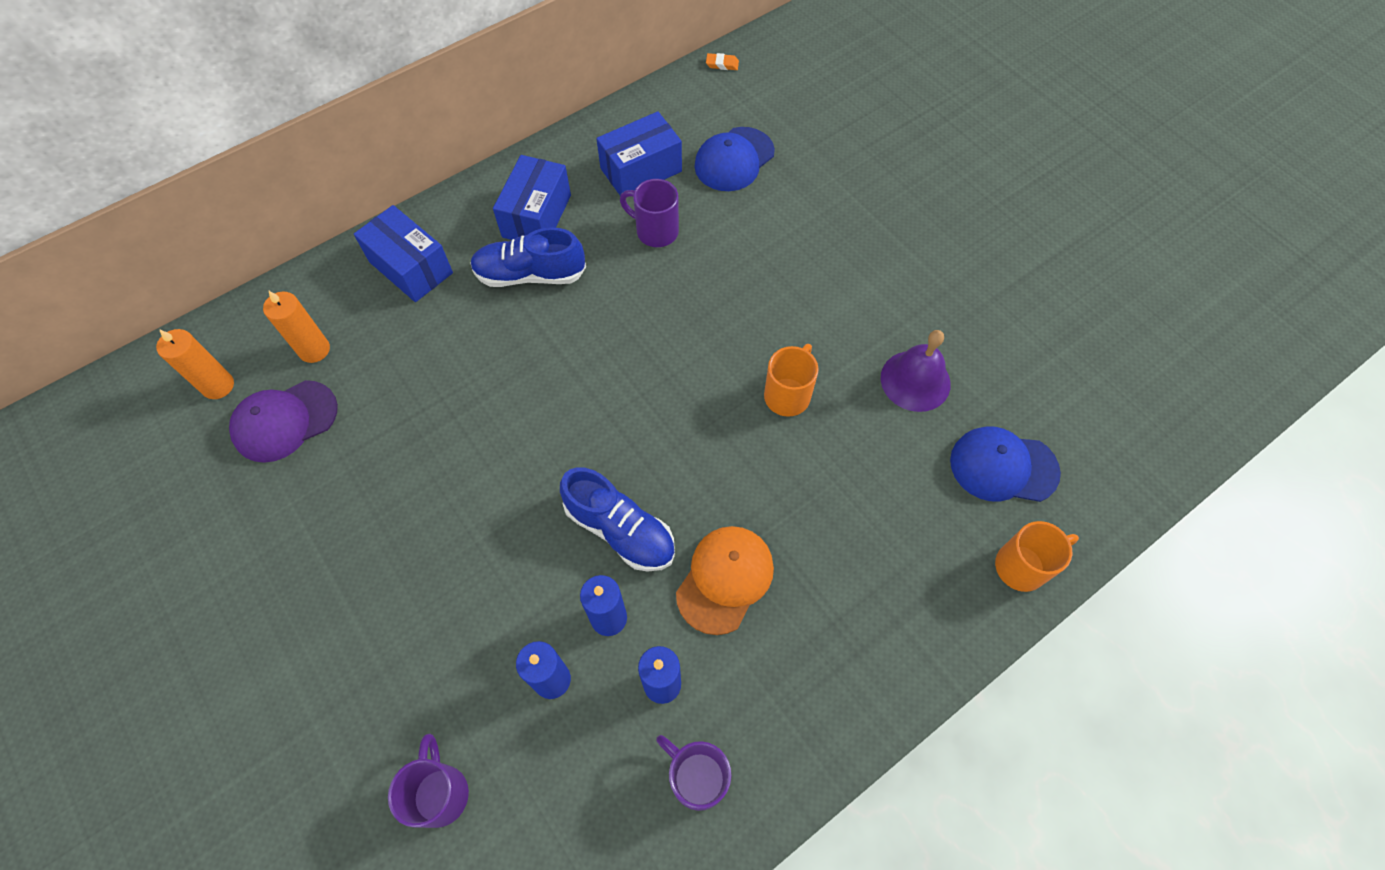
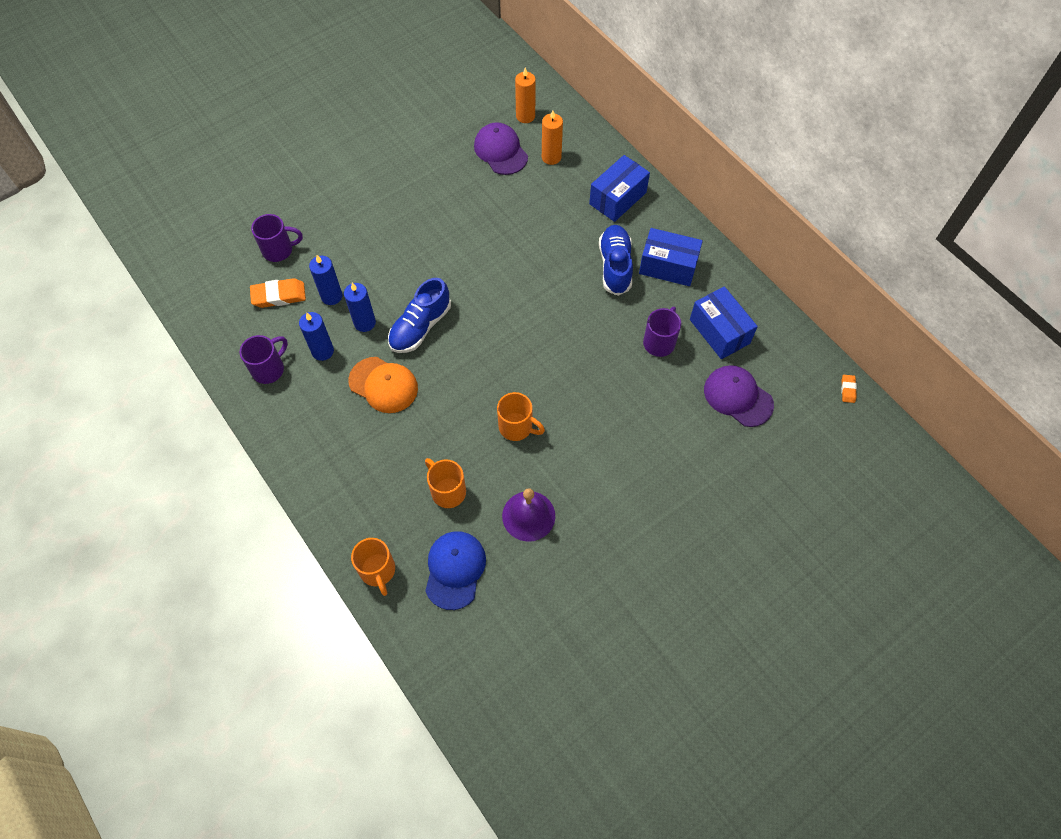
camera: 90 degrees right, 0 degrees up
(544, 779) = (279, 296): none -> orange eraser
(734, 159) = (738, 397): blue cap -> purple cap
(892, 480) = (447, 491): none -> orange mug

